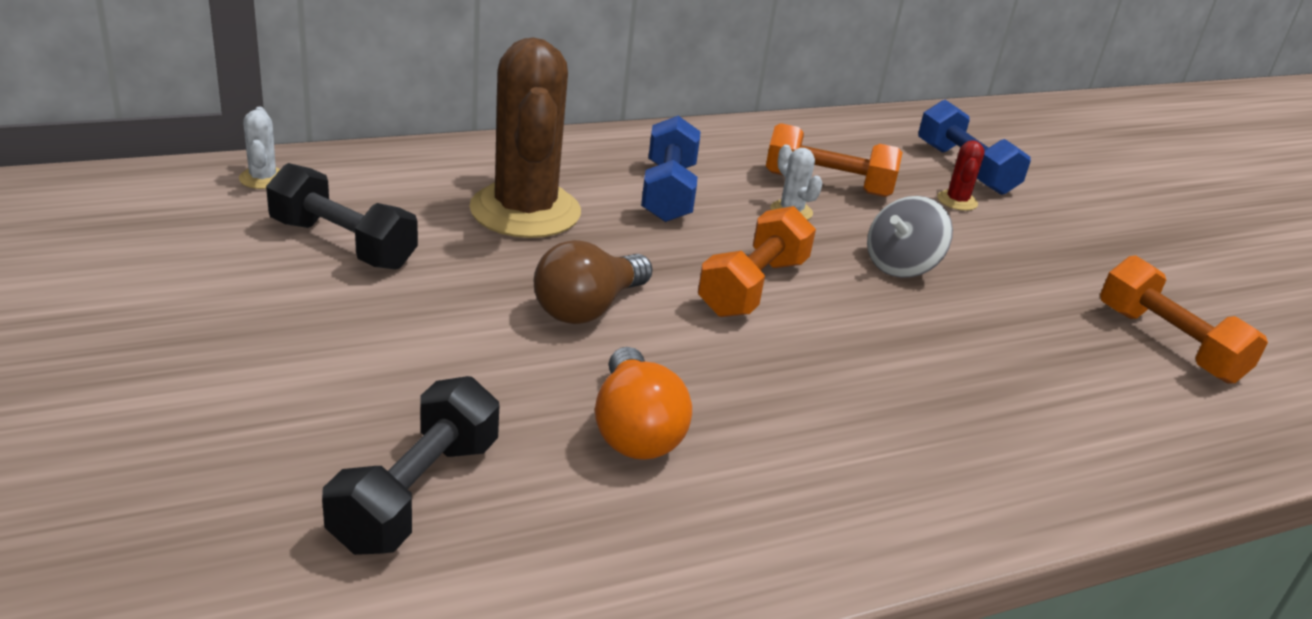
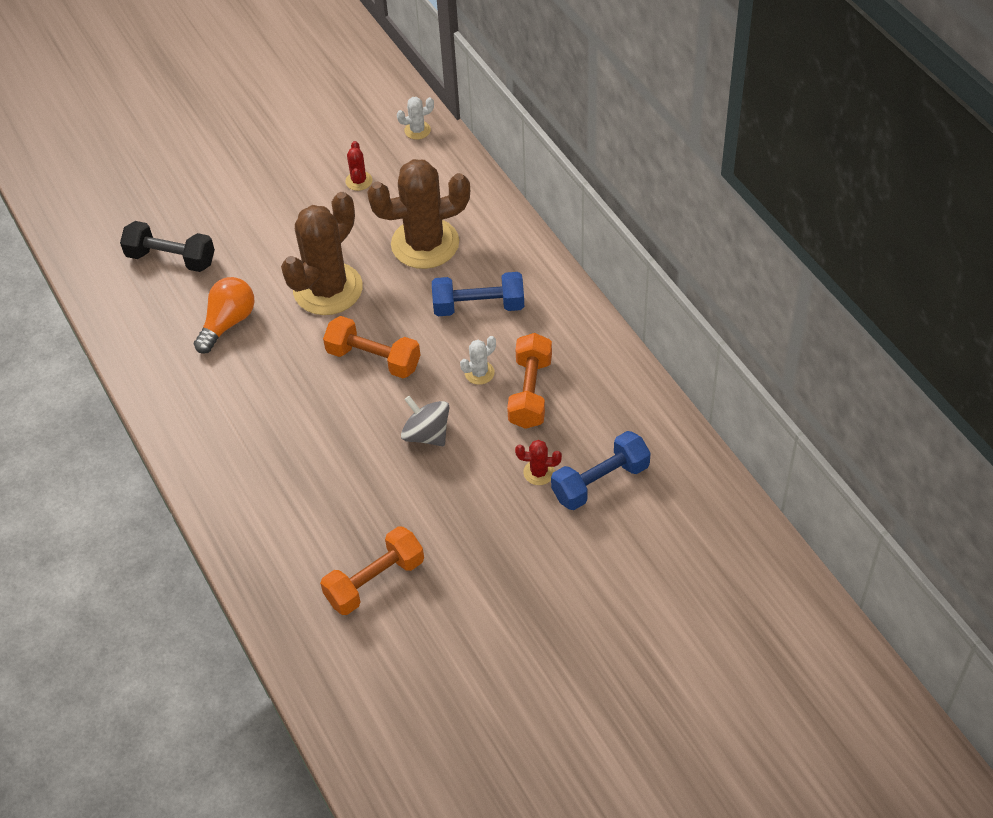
camera: 90 degrees right, 20 degrees up
(342, 244) = (359, 181): black dumbbell -> red cactus
(588, 308) = (328, 289): brown light bulb -> brown cactus
(635, 430) = (228, 323): orange light bulb -> orange light bulb turned 135 degrees clockwise

